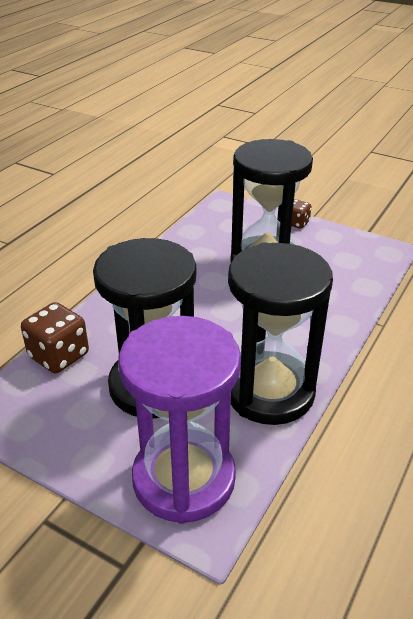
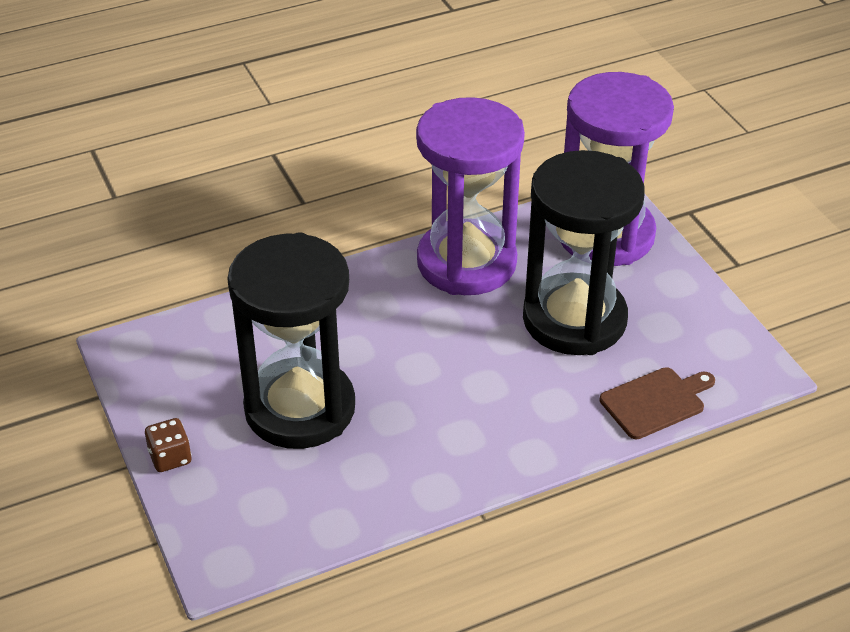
camera: 145 degrees left, 5 degrees up
(59, 355) = (656, 402): brown dice -> brown cutting board
(269, 392) = (466, 263): black hourglass -> purple hourglass

